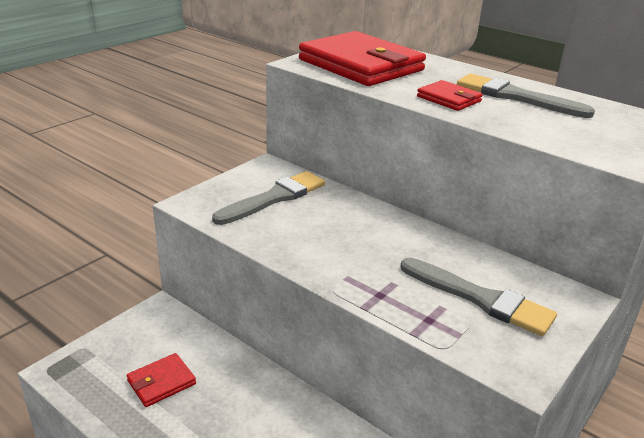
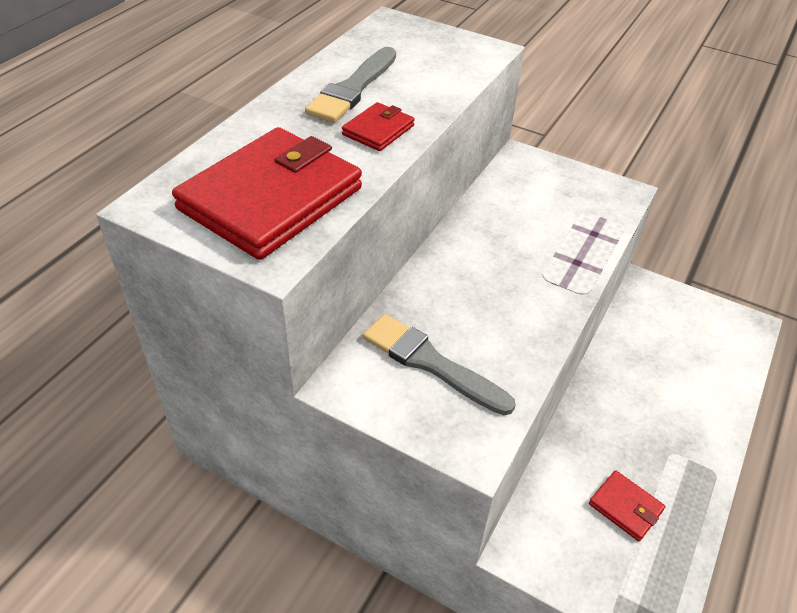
camera: 100 degrees left, 15 degrees up
(480, 299) = (549, 205): grey brush -> none

